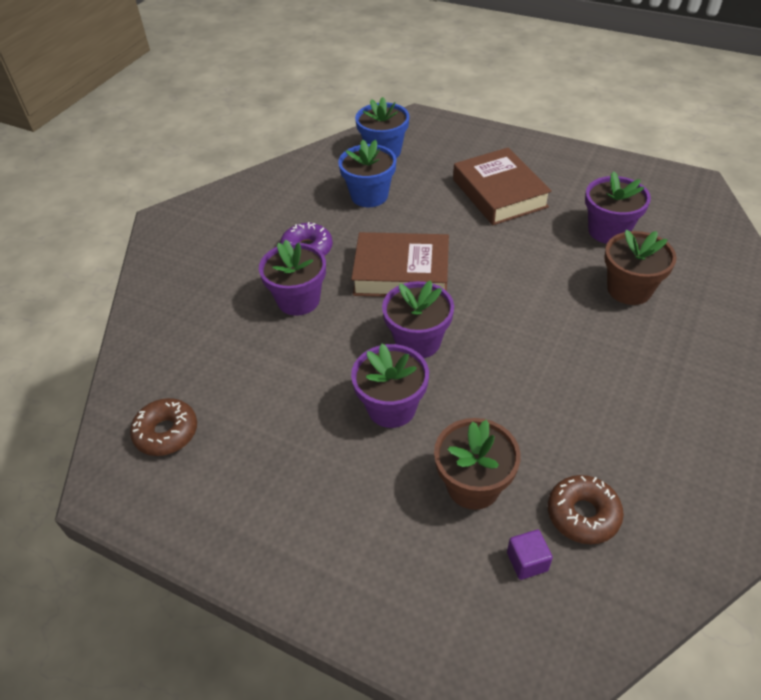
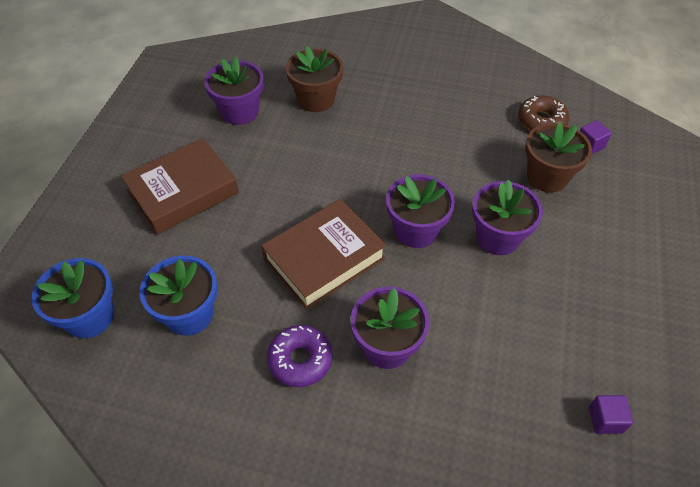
camera: 105 degrees left, 5 degrees up
(166, 432) = (605, 420): brown donut -> purple cube
(401, 272) = (324, 258): brown book -> brown book turned 60 degrees clockwise

